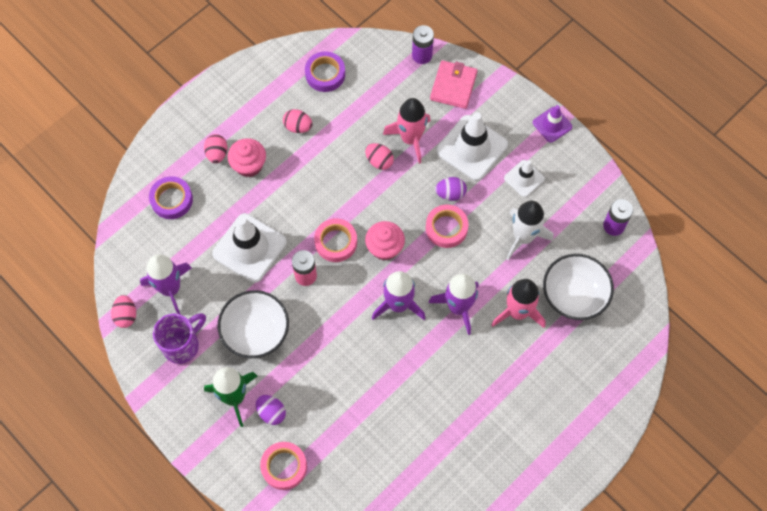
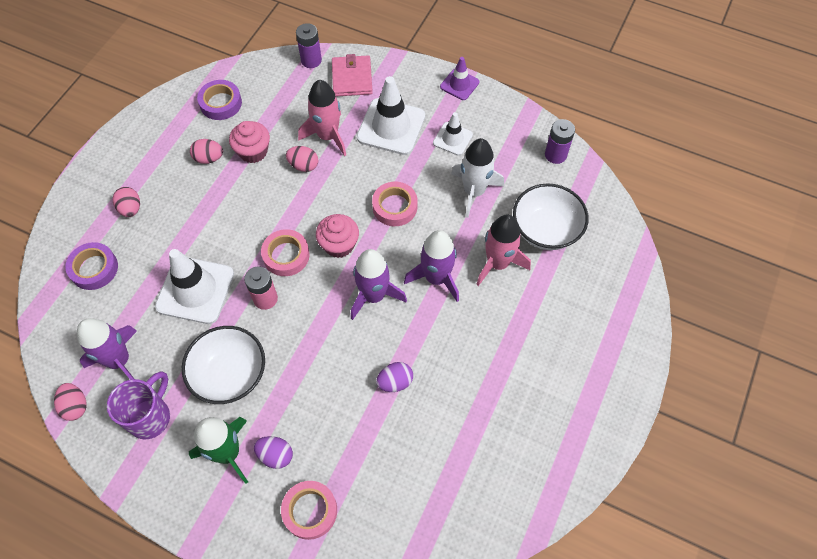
camera: 20 degrees left, 5 degrees down
(249, 165) = (168, 209): pink cupcake -> pink cupcake (253, 151)
(450, 193) = (386, 174): purple egg -> purple egg (395, 382)

